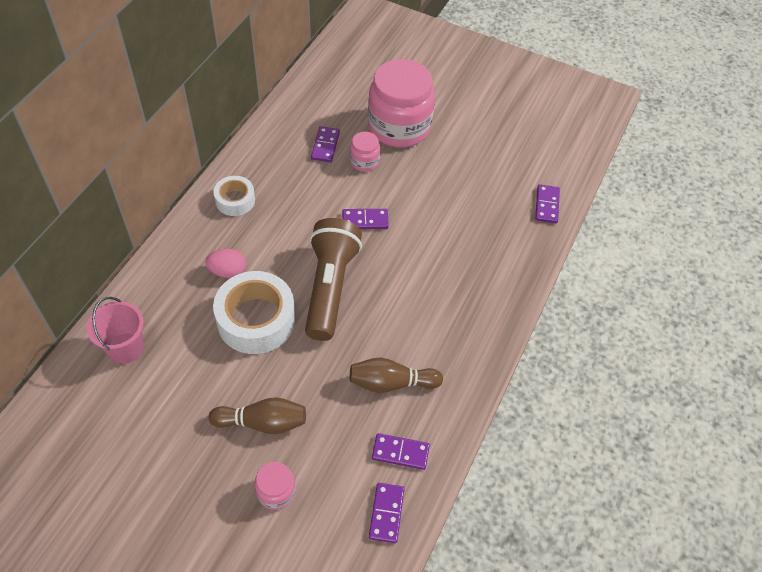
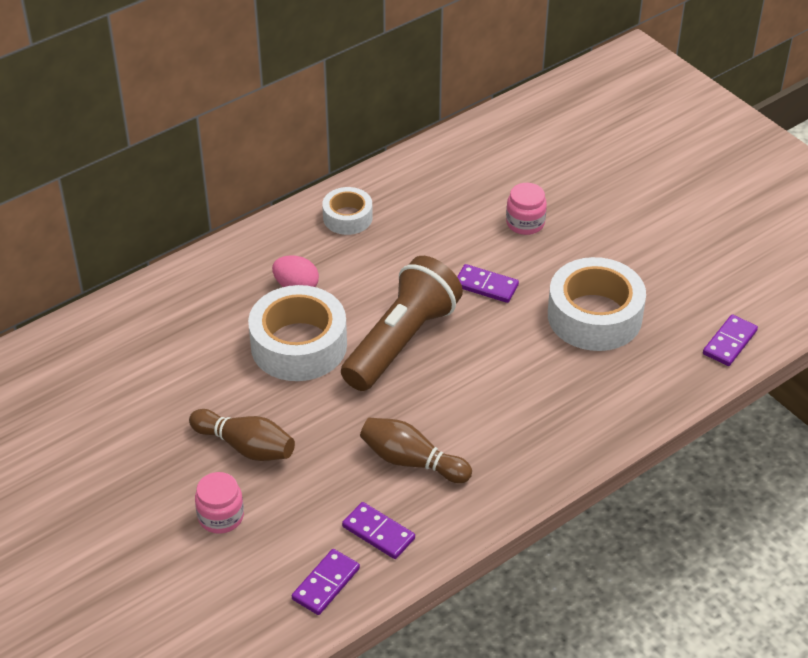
camera: 30 degrees right, 10 degrees down
(125, 348) = (146, 324): pink bucket -> none
(325, 146) = (488, 192): purple domino -> none
(399, 127) = (593, 198): pink jar -> none
(451, 217) = (594, 316): none -> white tape

